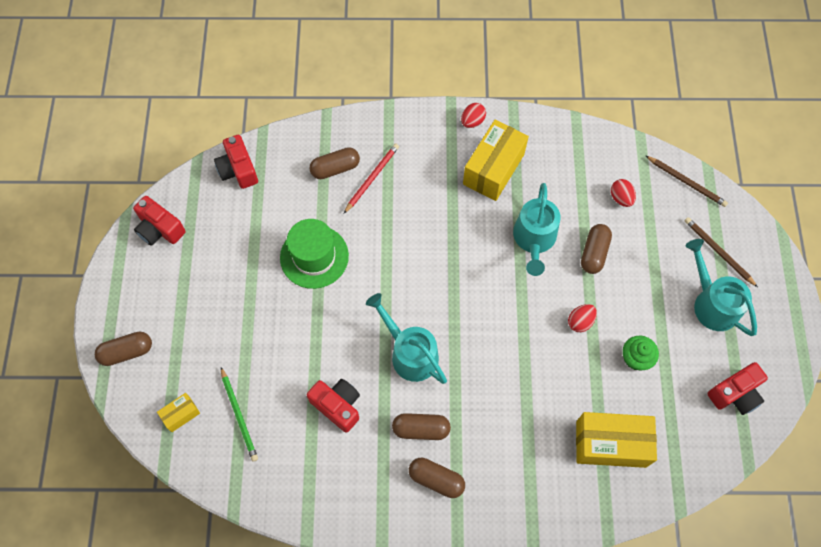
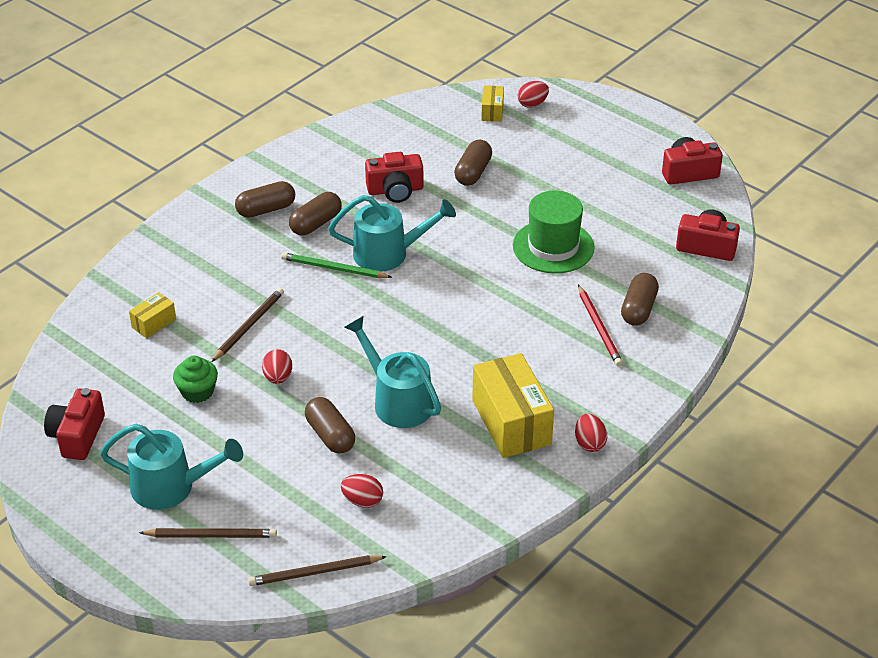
camera: 130 degrees right, 25 degrees down
(127, 352) = (582, 108): brown capsule -> brown capsule (473, 172)
(148, 392) = (532, 104): none -> red egg
(239, 415) = (454, 138): green pencil -> green pencil (334, 268)
(556, 380) = (249, 326): none -> brown pencil
(610, 444) = (154, 323): yellow box -> yellow box, size x0.48

